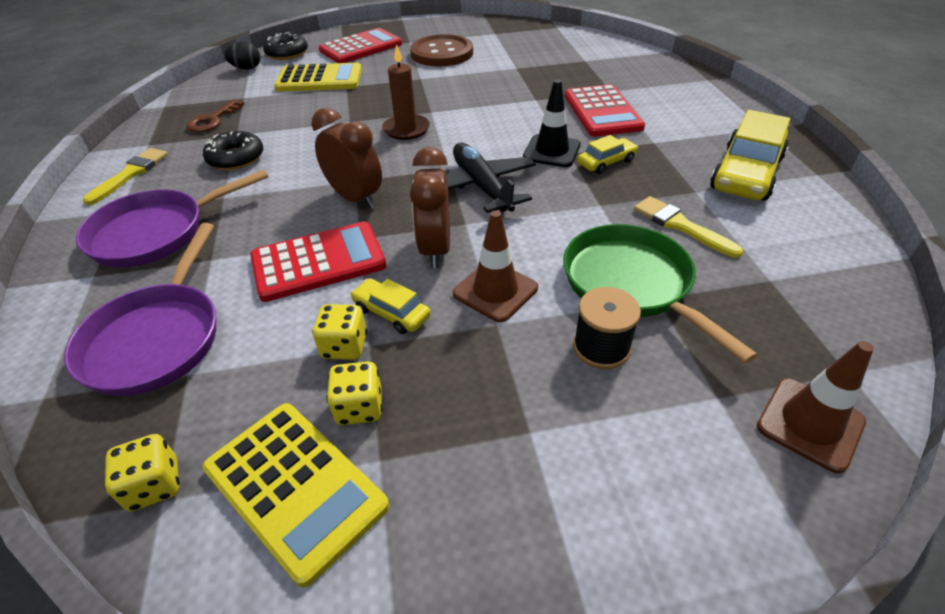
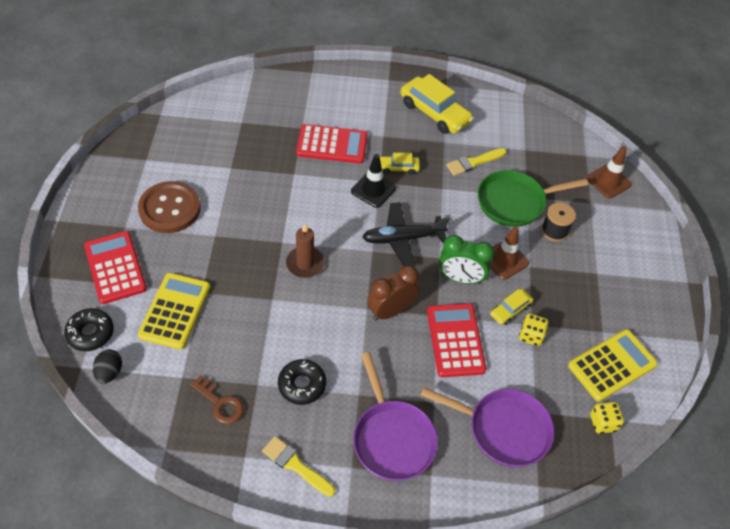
camera: 80 degrees left, 10 degrees up
(359, 407) = (572, 334): yellow dice -> none
(435, 249) = (460, 278): brown clock -> green clock
(606, 162) = (398, 168): yellow car -> yellow car turned 75 degrees counterclockwise

